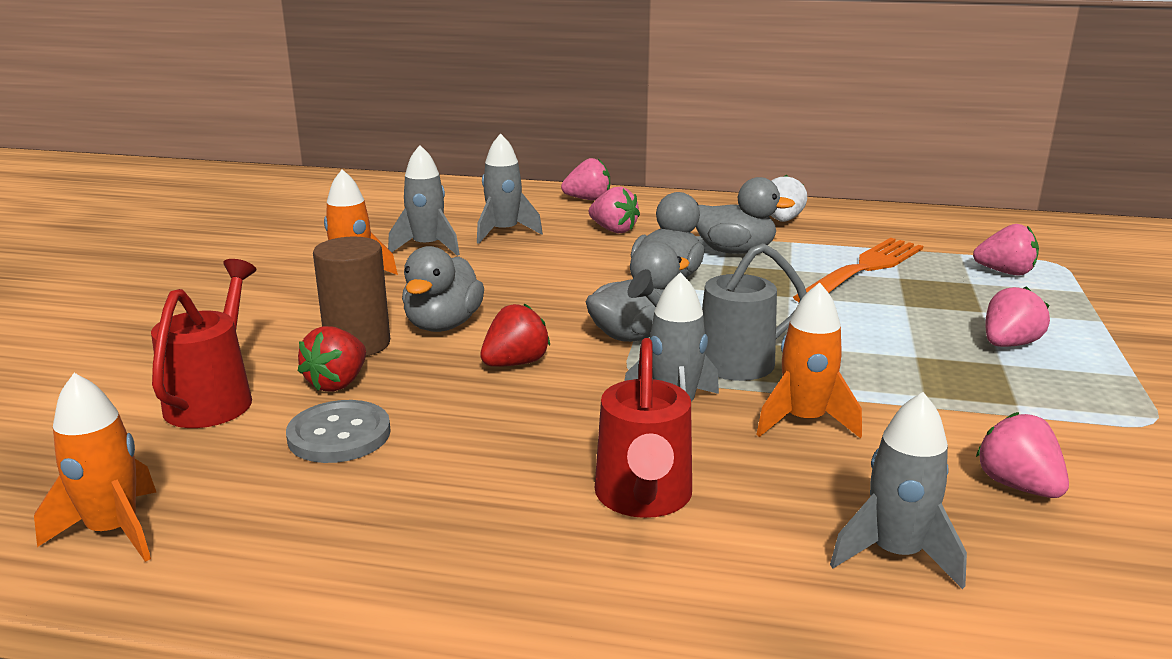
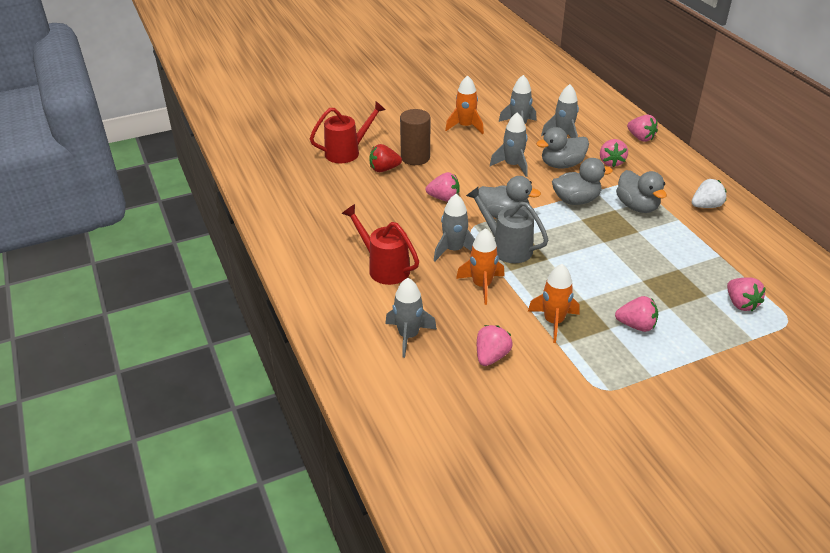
camera: 55 degrees right, 15 degrees up
(114, 531) = (267, 179): orange rocket -> orange rocket (553, 322)
(339, 435) = (353, 188): grey button -> none
(443, 325) = (453, 167): grey duck -> grey duck (561, 165)
(515, 363) = (444, 198): red strawberry -> pink strawberry
(516, 284) = (512, 165): none -> grey rocket
(643, 499) = (384, 267): red watering can -> red watering can turned 75 degrees clockwise
(863, 269) = (671, 254): orange fork -> none

